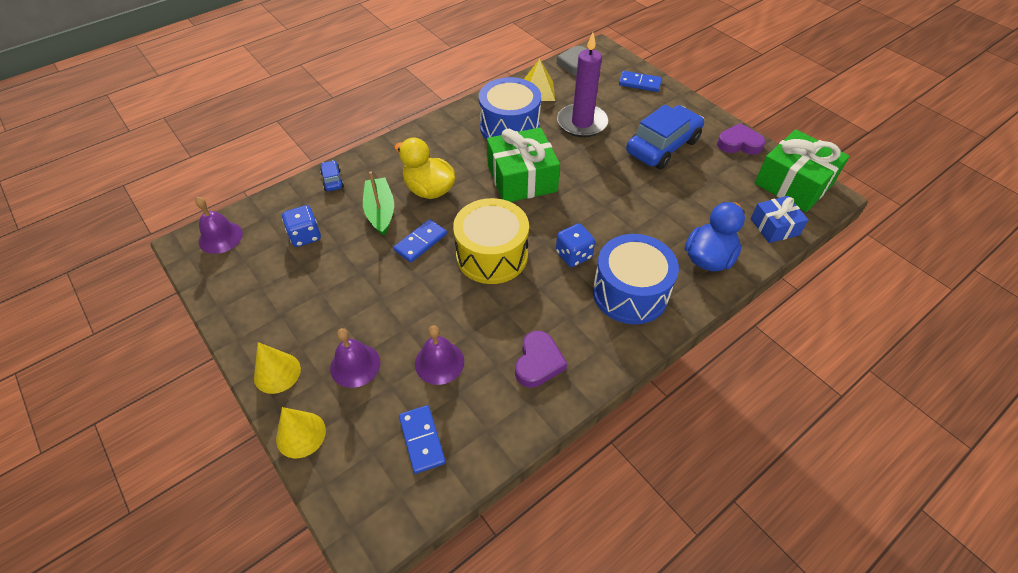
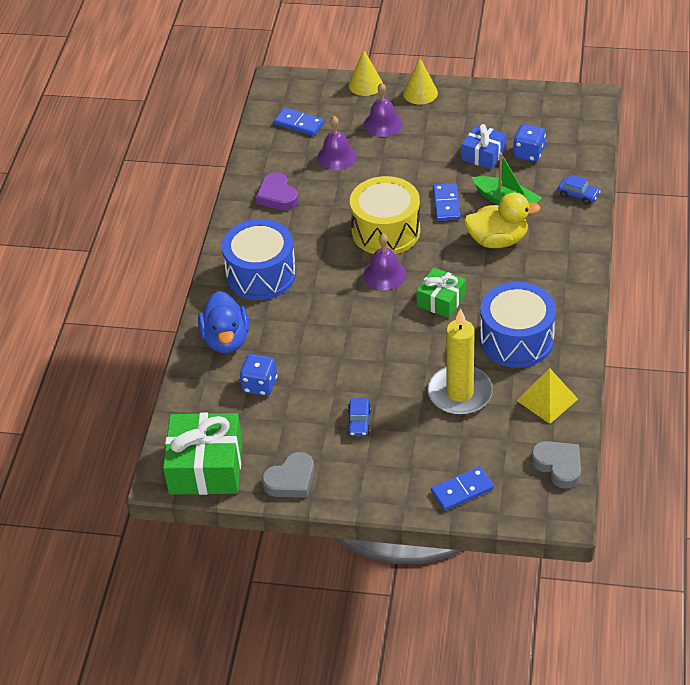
camera: 140 degrees right, 5 degrees down
(220, 237) = (580, 115): purple bell -> purple bell (384, 274)
(522, 178) = (441, 300): green gift -> green gift, size x0.58
(573, 255) = (328, 271): blue dice -> blue dice (260, 385)
(582, 123) = (460, 393): purple candle -> yellow candle
(662, 146) = (359, 422): blue car -> blue car, size x0.43
(739, 143) = (291, 480): purple heart -> grey heart
(774, 227) = (193, 406): blue gift -> blue gift (483, 155)

